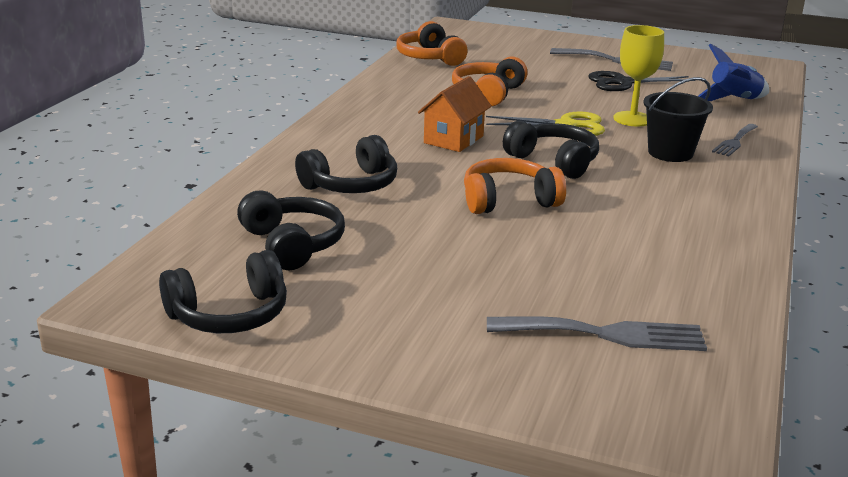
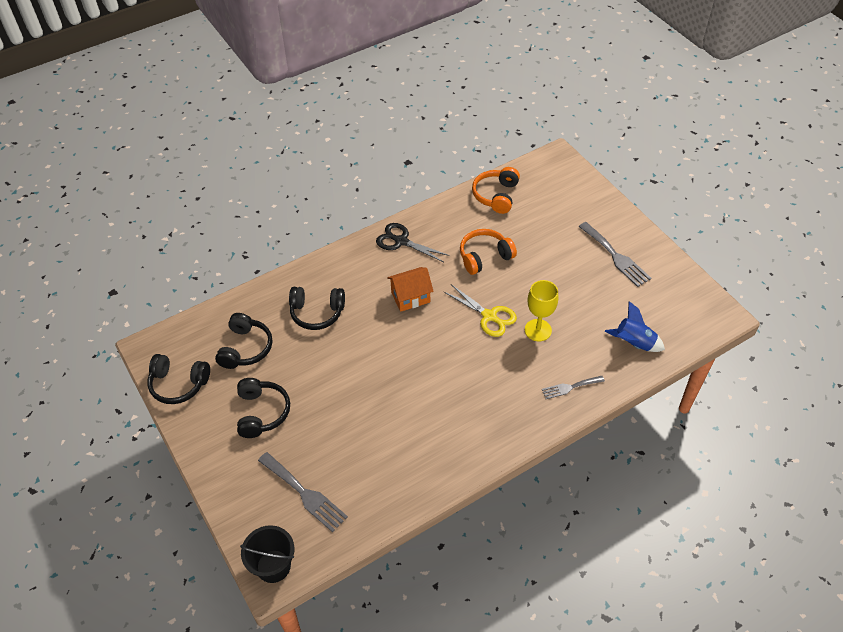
camera: 40 degrees right, 25 degrees up
(508, 201) = (375, 370): orange headphones -> none
(554, 161) = (439, 348): black headphones -> black headphones (262, 412)
(623, 83) = (584, 286): black scissors -> black scissors (401, 241)
(670, 153) = (515, 376): black bucket -> black bucket (273, 566)

